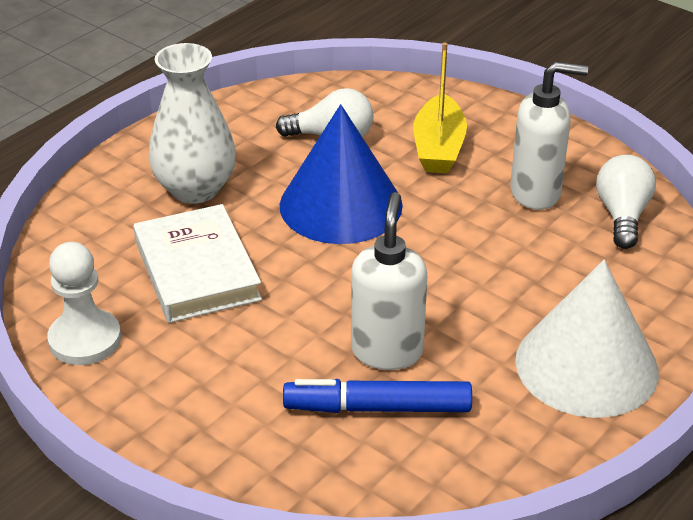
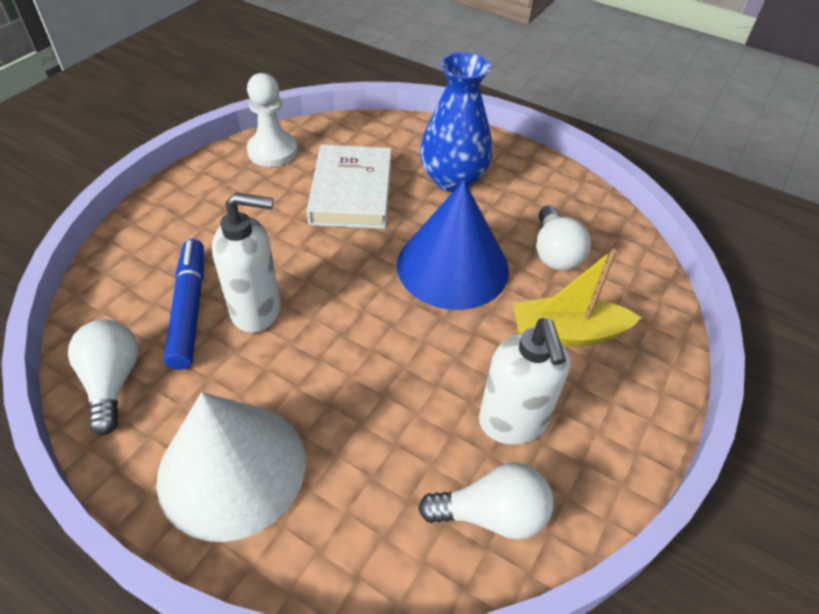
camera: 80 degrees right, 10 degrees up
(195, 189) = (453, 179): white vase -> blue vase
(196, 270) = (351, 192): white book -> white book turned 60 degrees counterclockwise
(482, 464) = (112, 382): none -> white light bulb

